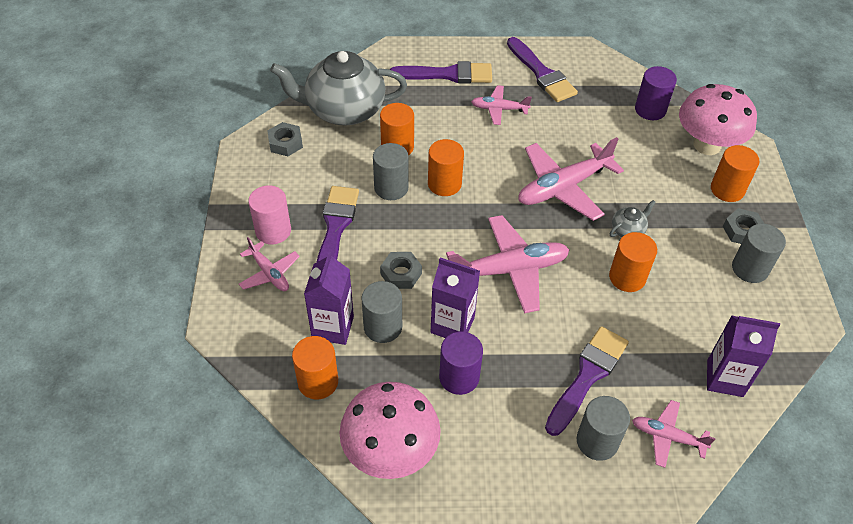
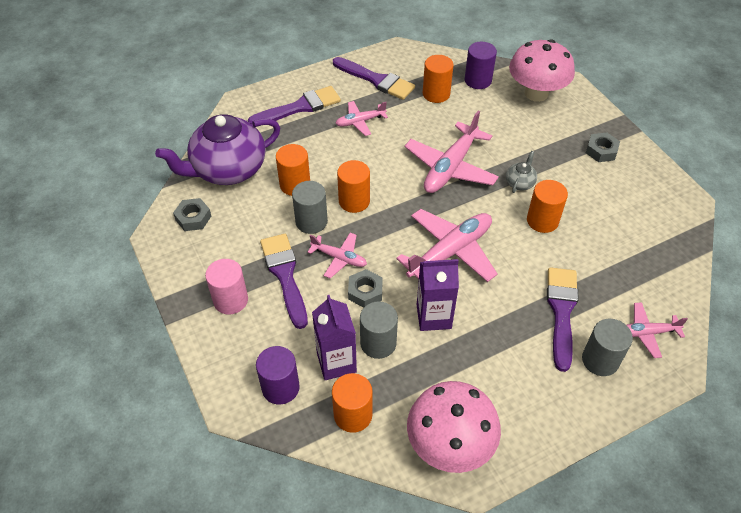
camera: 25 degrees left, 0 degrees up
(269, 273) = (251, 339): pink plane -> pink plane (339, 258)
(344, 110) = (228, 169): grey teapot -> purple teapot
(459, 377) = (465, 357): purple cylinder -> purple cylinder (280, 387)
(725, 378) = (658, 269): purple carton -> none
(727, 189) = (571, 123): orange cylinder -> orange cylinder (436, 94)
(750, 268) = (624, 178): grey cylinder -> none

